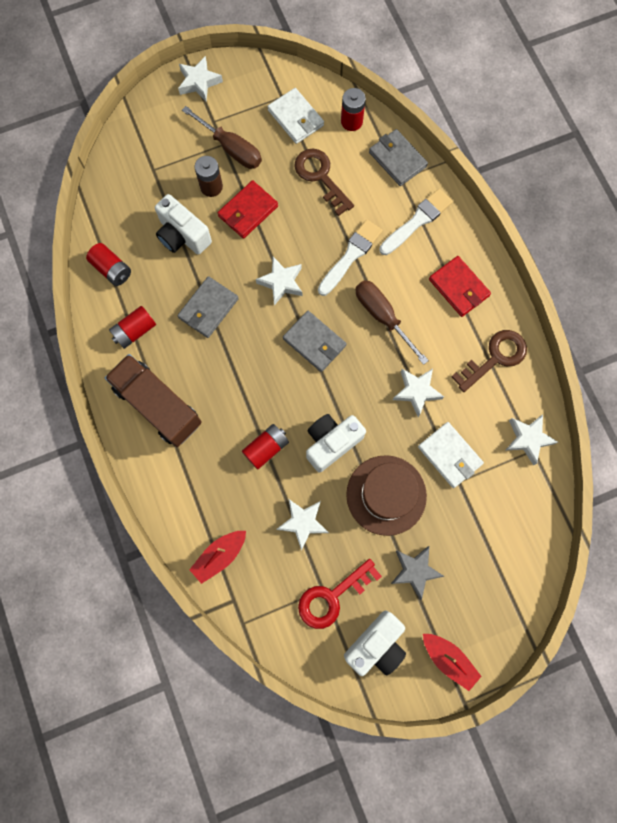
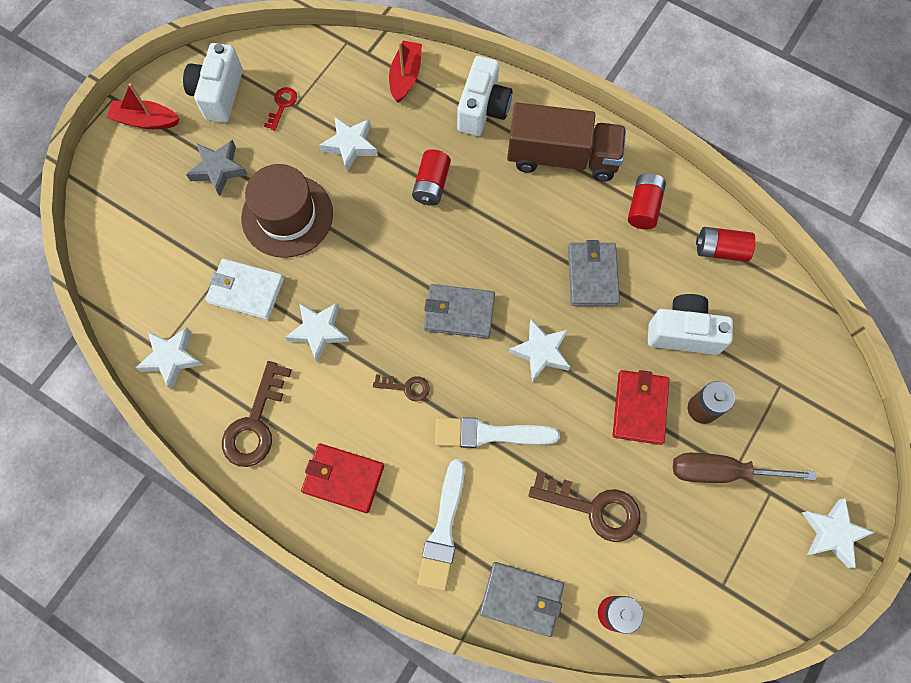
camera: 145 degrees right, 5 degrees down
(296, 118) = (682, 568): white wallet -> none
(331, 443) = (372, 228): white camera -> white camera (483, 109)
(332, 597) = (282, 105): red key -> red key, size x0.53
(351, 255) = (489, 434): white brush -> white brush turned 90 degrees clockwise
(383, 317) = (406, 387): brown screwdriver -> brown key

